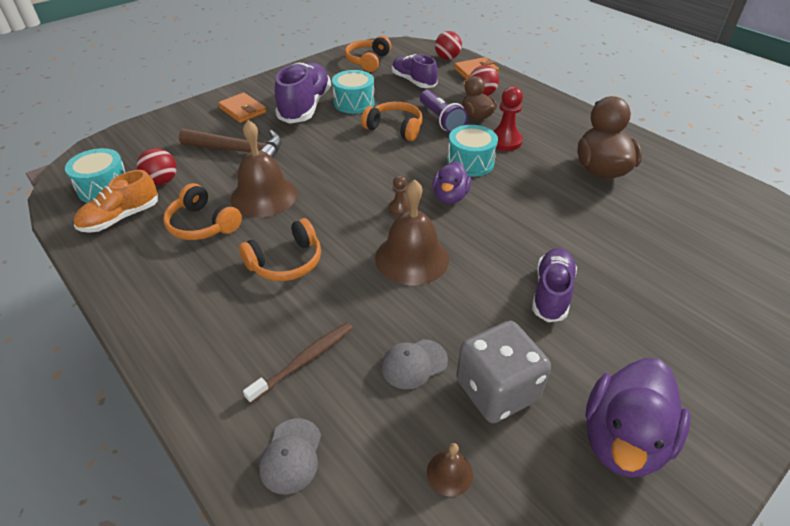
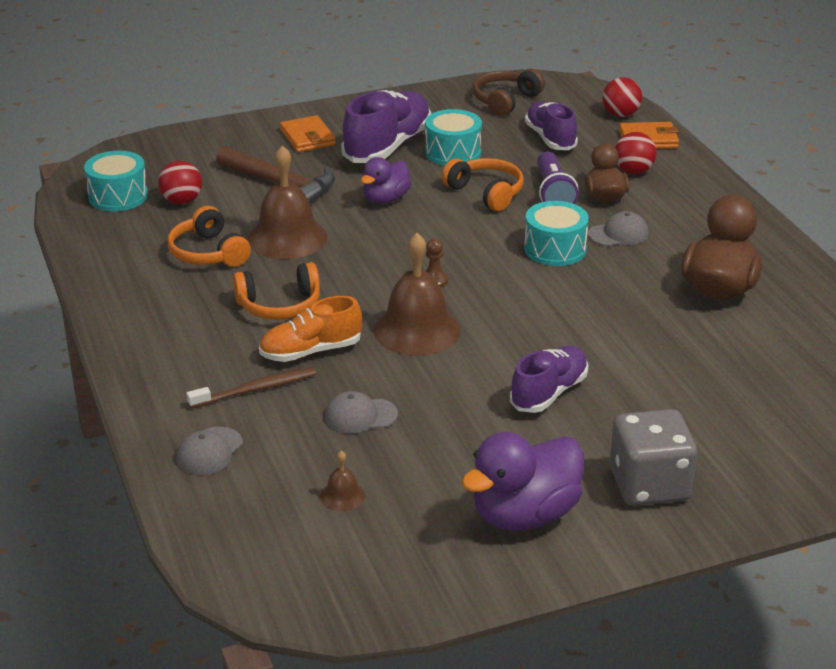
camera: 20 degrees right, 10 degrees down
(121, 218) = (126, 230): orange shoe -> orange shoe (310, 351)
(368, 61) = (505, 101): orange headphones -> brown headphones
(450, 197) = (502, 280): purple duck -> purple duck (386, 199)
(497, 390) = (428, 453): grey dice -> grey dice (649, 485)
(505, 141) = (618, 234): red pawn -> grey cap

